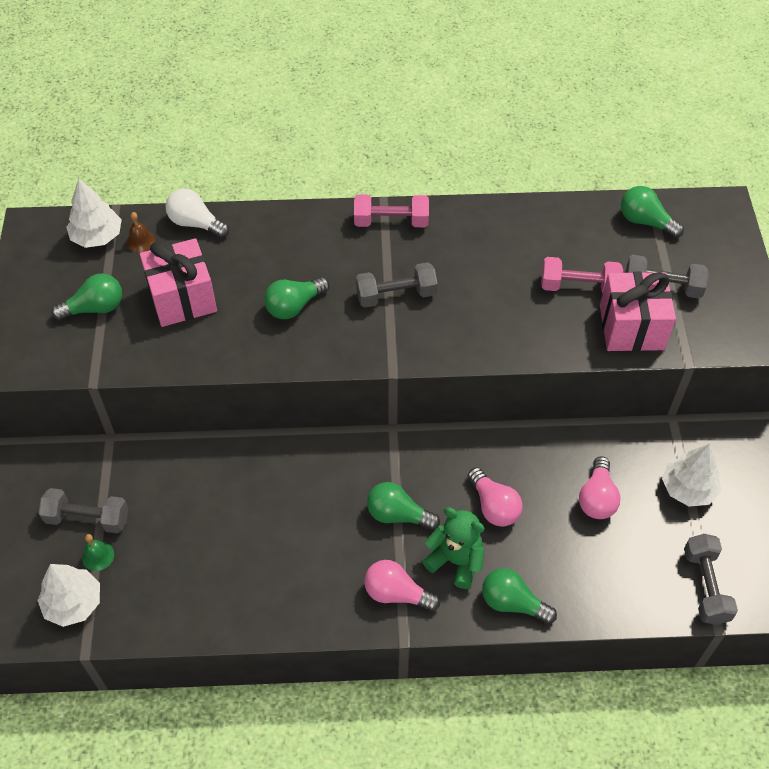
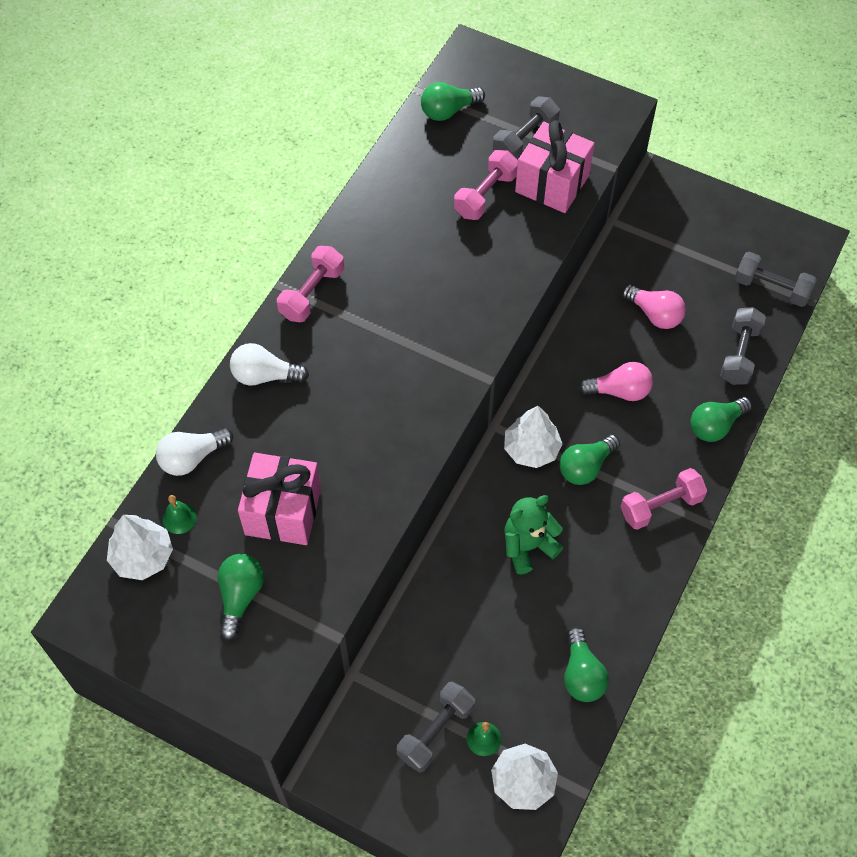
camera: 60 degrees left, 5 degrees up
(140, 241) = (179, 518): brown bell -> green bell
(294, 306) = (359, 420): green light bulb -> green light bulb (581, 674)
(295, 230) = (264, 376): none -> white light bulb
(396, 295) = (402, 333): grey dumbbell -> grey dumbbell (739, 354)
(396, 593) = (661, 506): pink light bulb -> pink dumbbell
(455, 561) = (654, 446): green teddy bear -> green teddy bear (528, 546)
(688, 488) = (681, 249): white tree -> white tree (531, 449)

